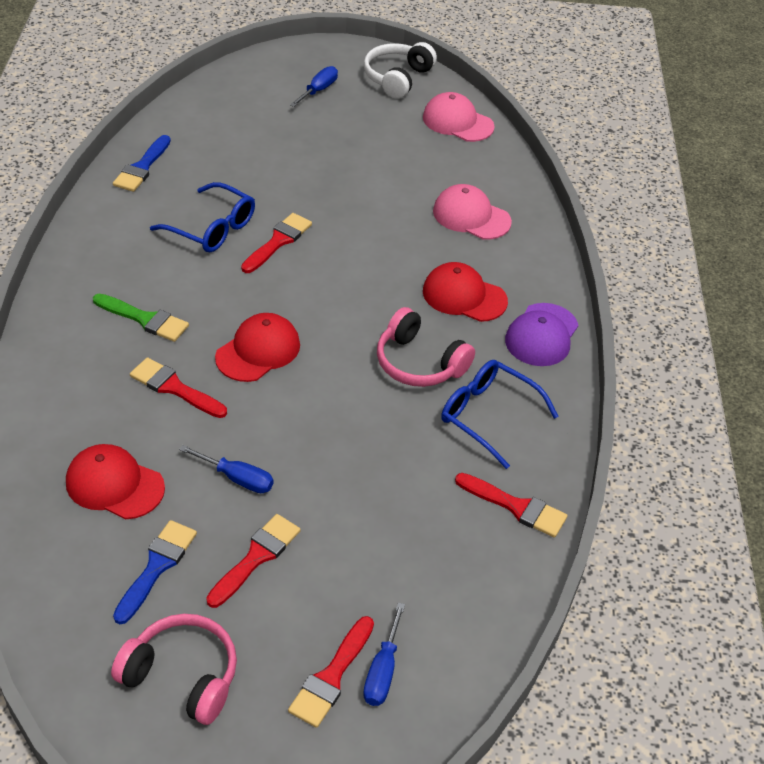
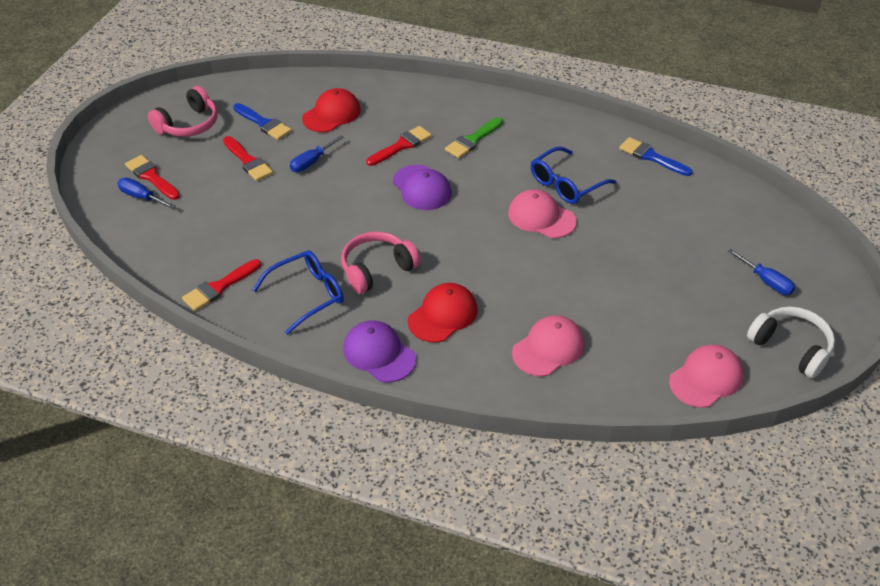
camera: 110 degrees right, 0 degrees up
(258, 351) = (422, 188): red cap -> purple cap
(278, 241) = (541, 217): red brush -> pink cap

